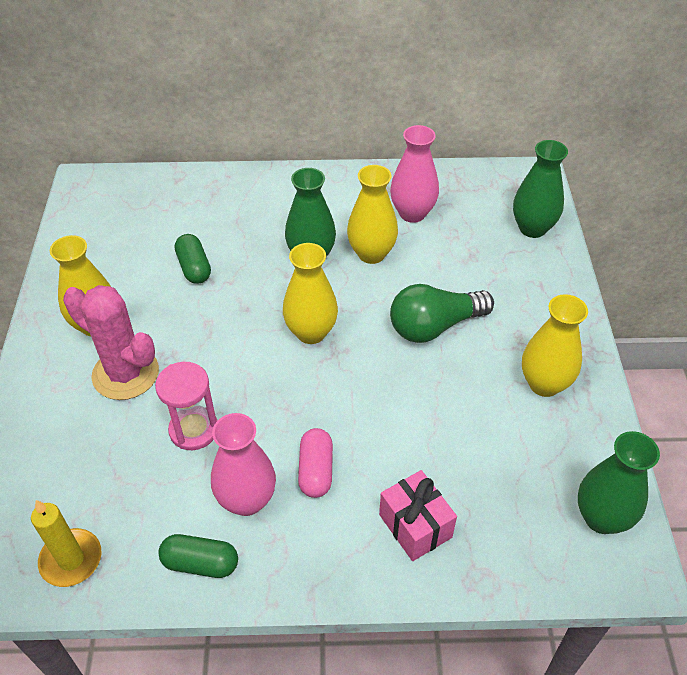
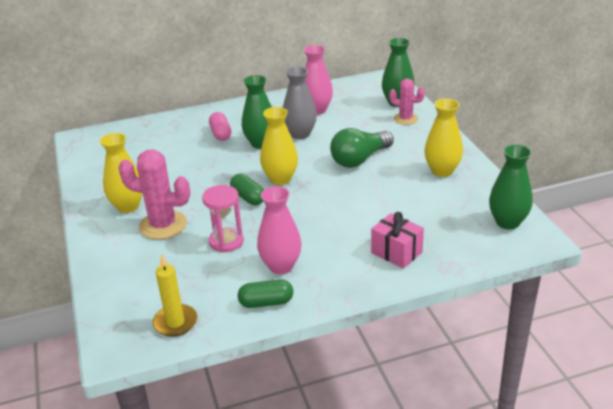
camera: 15 degrees left, 15 degrees down
(194, 267) = (183, 164): green capsule -> green capsule (248, 197)
(316, 470) = (319, 242): pink capsule -> pink capsule (220, 134)
(371, 254) = (300, 134): yellow vase -> grey vase
(532, 264) = (405, 119): none -> pink cactus

